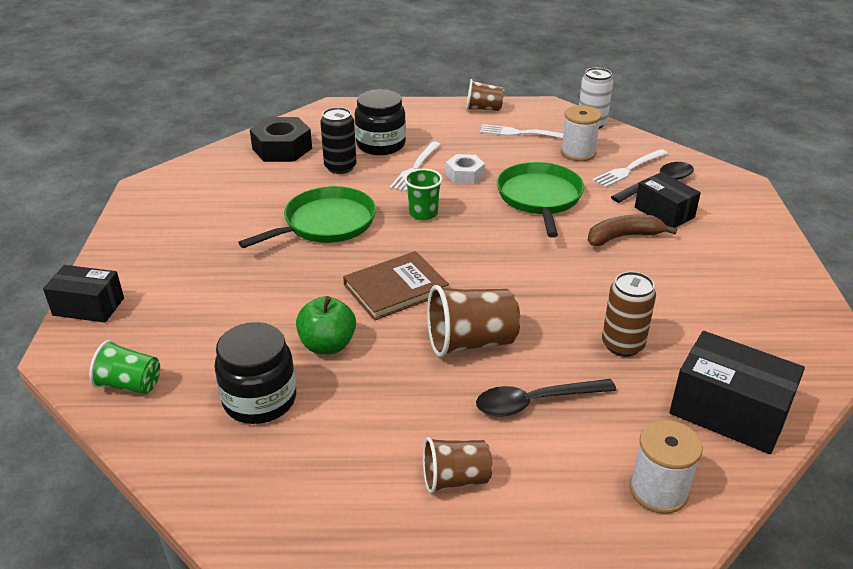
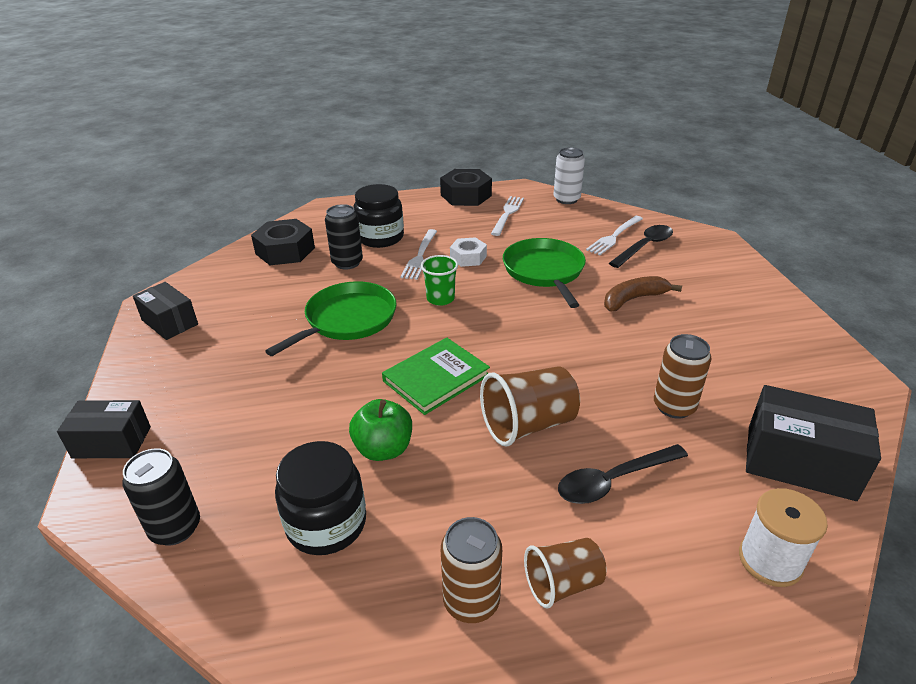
camera: 10 degrees left, 0 degrees up
(130, 384) = (175, 528): green cup -> black can
(369, 480) = (471, 601): none -> brown can
(396, 289) = (436, 378): brown book -> green book
(483, 109) = (466, 195): brown cup -> black nut
(521, 133) = (507, 214): white fork -> white fork turned 105 degrees clockwise
(578, 153) = (564, 226): white spool -> none
(664, 212) = (660, 272): black box -> black box (170, 322)

